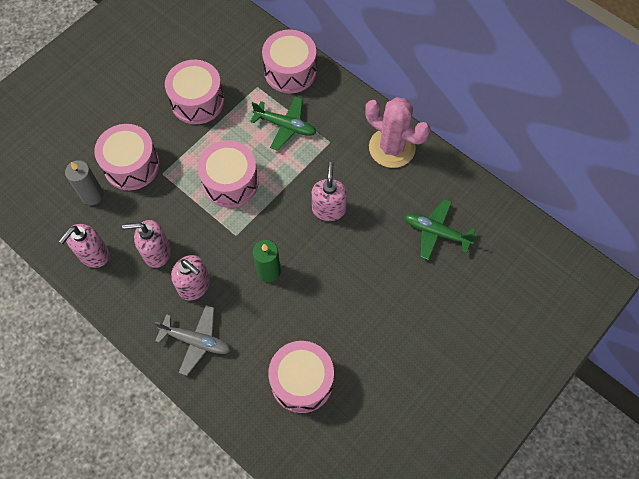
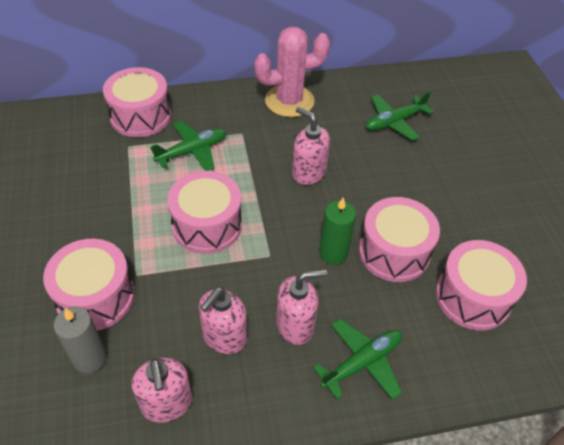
camera: 55 degrees left, 15 degrees down
(196, 341) = (362, 362): grey plane -> green plane
(197, 101) = (88, 197): pink drum -> pink drum (394, 252)

